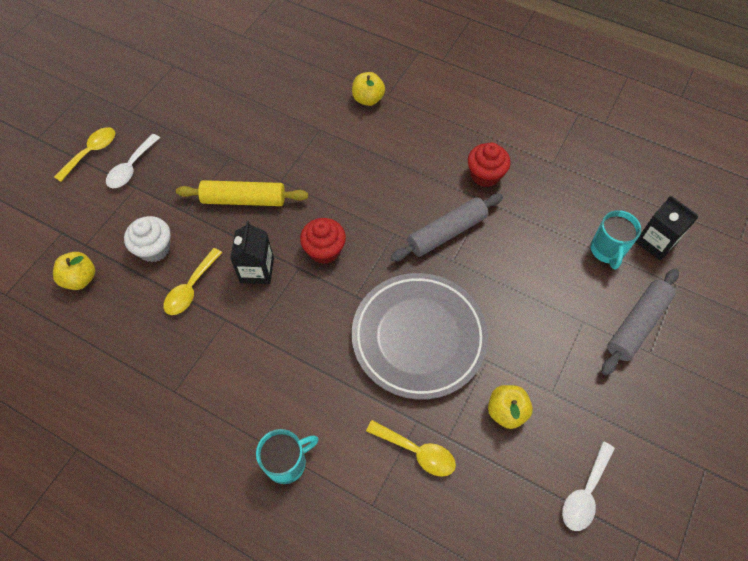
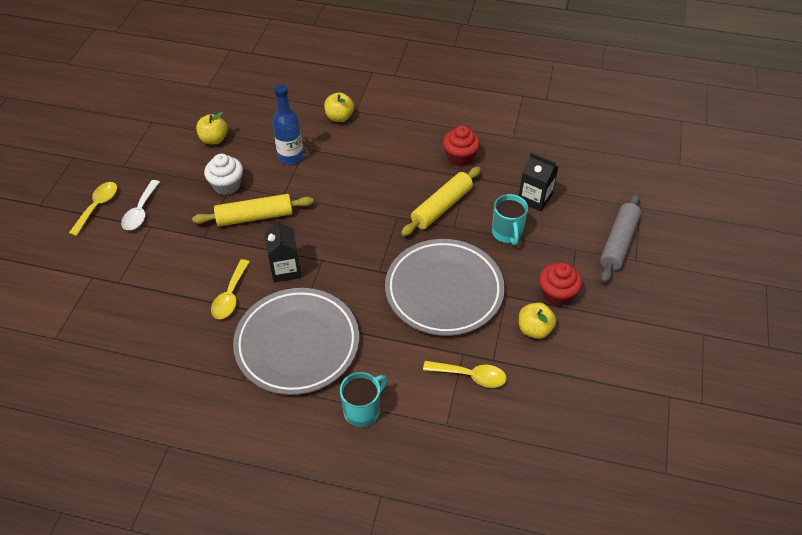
camera: 15 degrees left, 10 degrees down
(80, 279) = (124, 310): yellow apple -> yellow apple (214, 139)
(154, 248) = (185, 272): white cupcake -> white cupcake (227, 185)
(242, 363) = (297, 344): none -> grey plate
(302, 136) = (291, 157): none -> blue bottle
(324, 250) = (340, 242): red cupcake -> red cupcake (556, 294)
(447, 233) = (442, 207): grey rolling pin -> yellow rolling pin
(585, 493) = (616, 373): white spoon -> none
(607, 250) = (578, 193): turquoise mug -> turquoise mug (507, 233)
(656, 242) = (615, 180): black carton -> black carton (534, 198)

